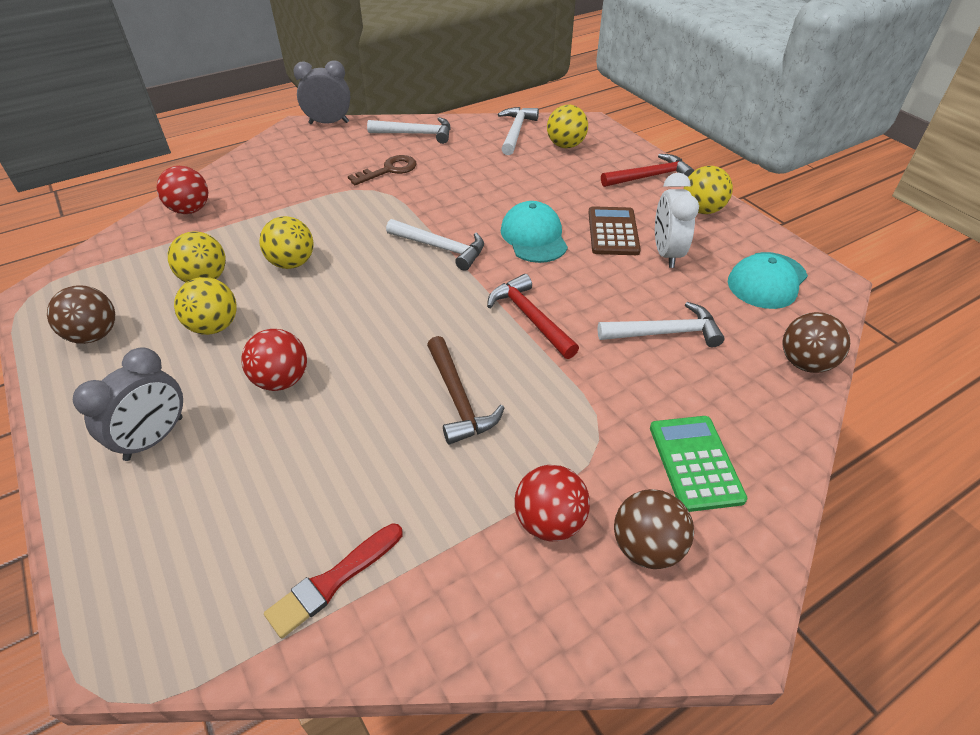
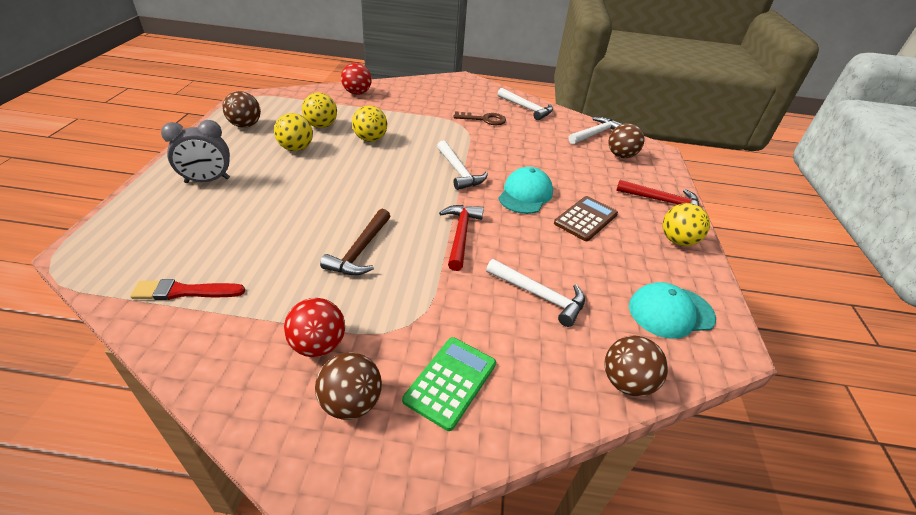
camera: 35 degrees right, 5 degrees down
(282, 380) = (291, 188): red ball -> none
(329, 123) = (482, 83): grey clock -> none
(565, 145) = (621, 155): yellow ball -> brown ball
(666, 253) = (608, 251): white clock -> none

